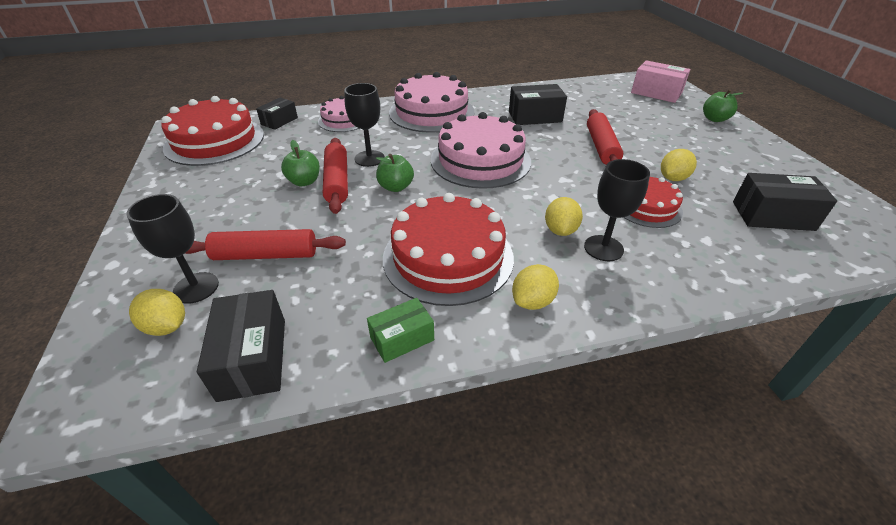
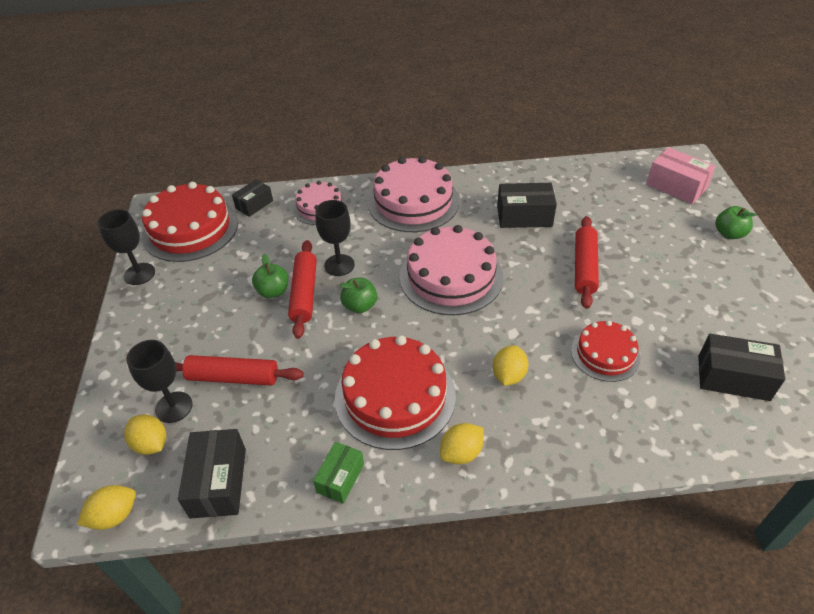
camera: 10 degrees right, 5 degrees up
(402, 339) = (340, 478): green box -> green box turned 45 degrees counterclockwise
(603, 248) = (544, 401): black goblet -> black goblet (139, 274)
(673, 178) = (646, 318): yellow lemon -> yellow lemon (114, 516)

